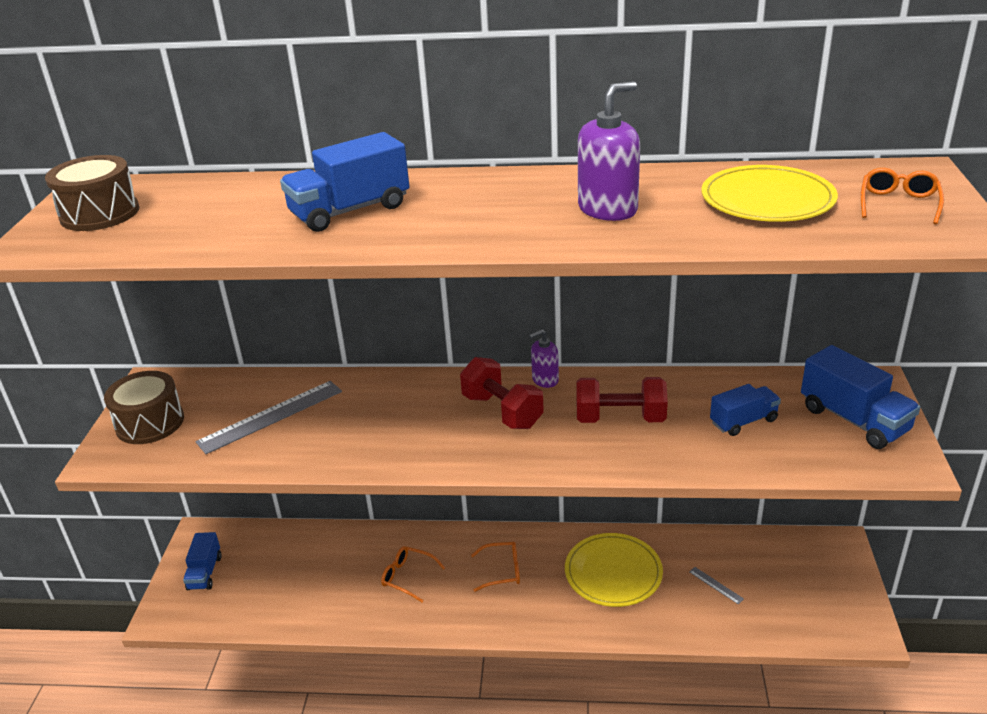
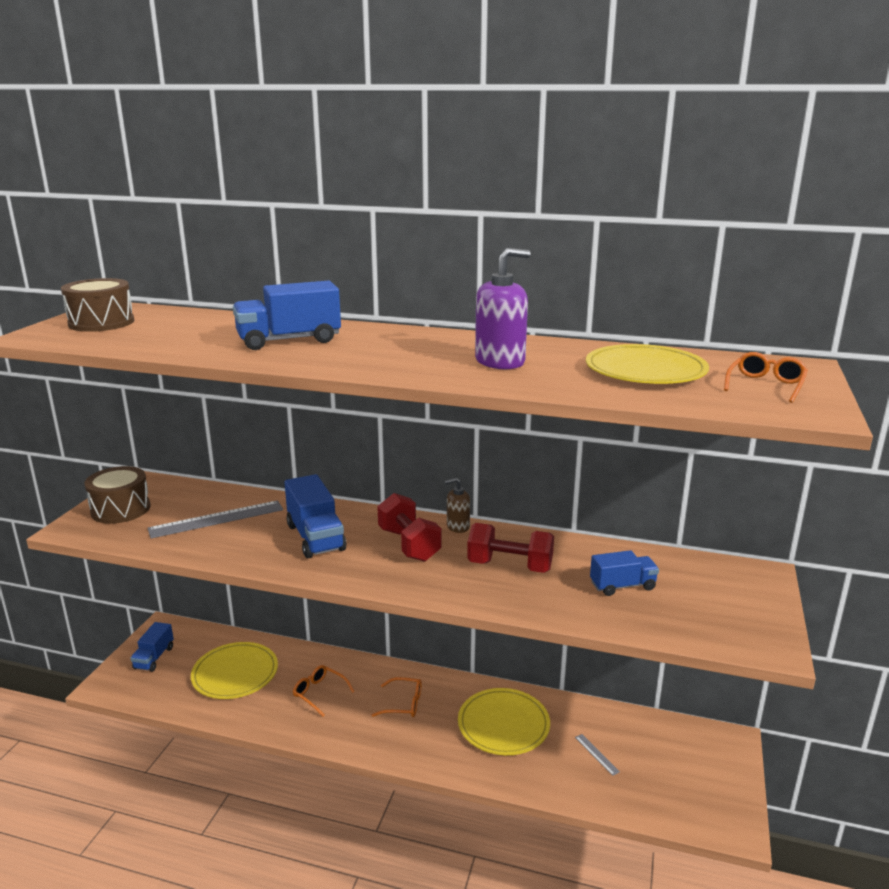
camera: 10 degrees right, 10 degrees down
(305, 573) = (235, 673): none -> yellow plate
(545, 380) = (458, 526): purple soap dispenser -> brown soap dispenser
(854, 420) = (729, 601): blue truck -> blue truck (315, 537)

